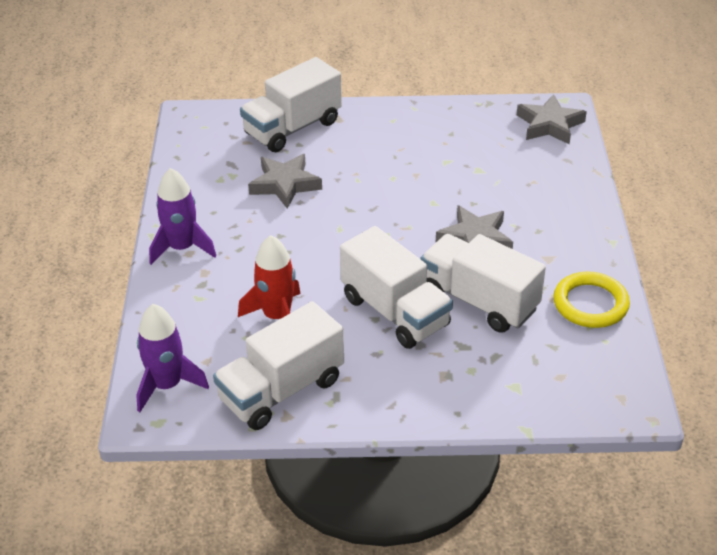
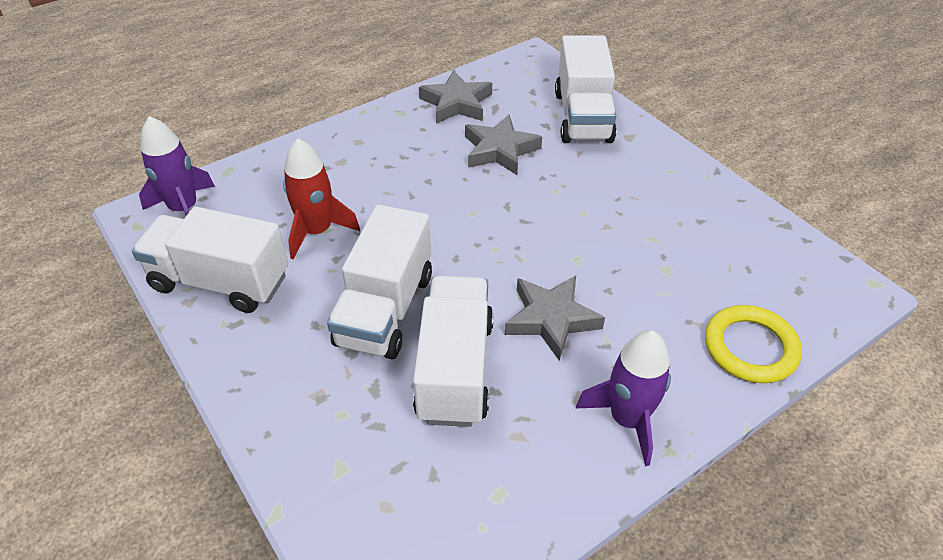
camera: 55 degrees right, 5 degrees up
(182, 248) = (360, 134): purple rocket -> purple rocket (627, 419)
(292, 128) = (582, 117): white truck -> white truck turned 105 degrees counterclockwise
(549, 125) = (812, 291): grey star -> grey star (456, 103)
(590, 304) = (536, 479): yellow ring -> yellow ring (750, 348)

